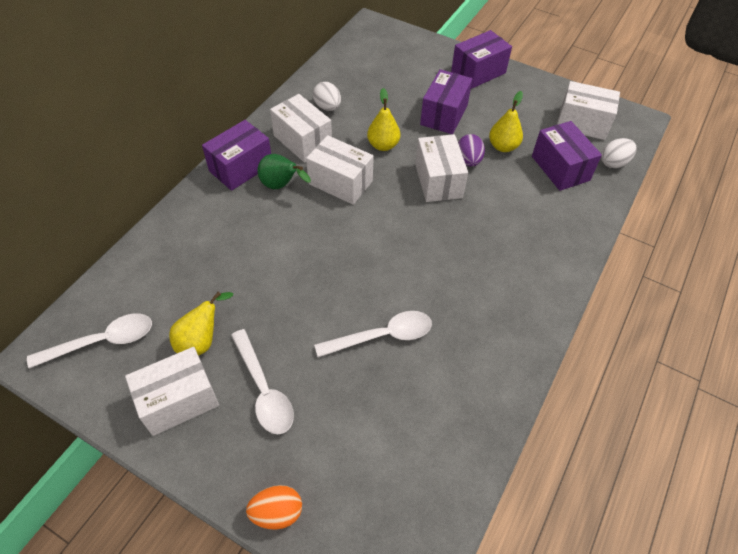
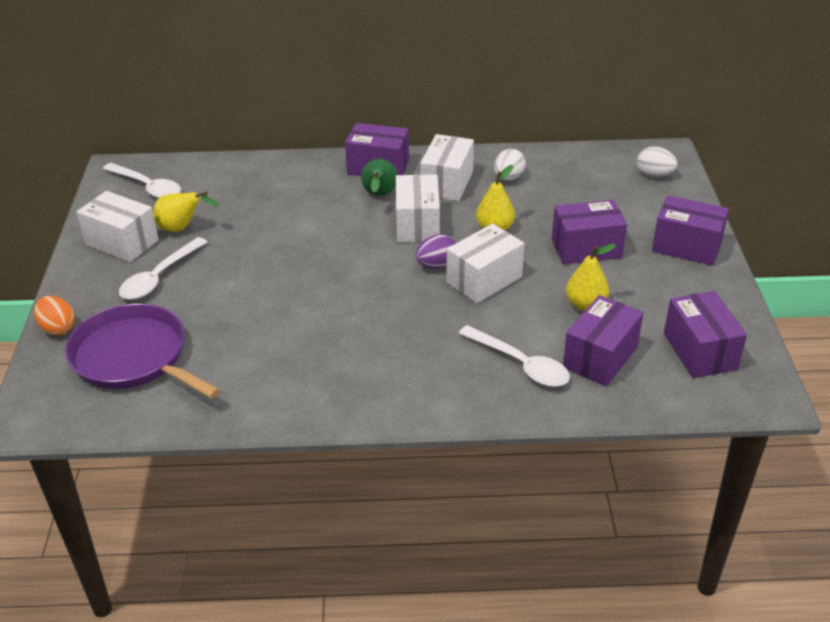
camera: 60 degrees right, 15 degrees down
(371, 458) = (134, 357): none -> purple pan
(382, 336) = (260, 317): white spoon -> white spoon (520, 364)
(468, 161) = (535, 289): purple egg -> purple egg (436, 265)
(582, 123) = (699, 351): white box -> purple box
(613, 163) = (660, 397): white egg -> white egg (654, 175)

